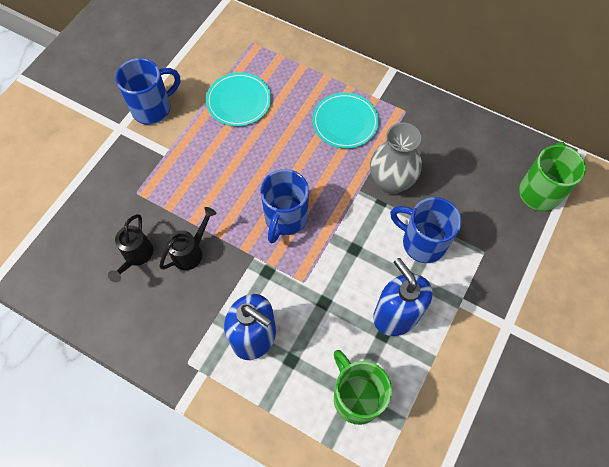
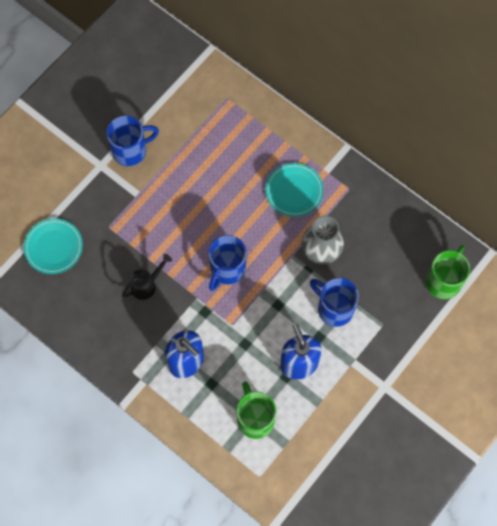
camera: 10 degrees right, 5 degrees up
(136, 256) = (103, 281): black watering can -> none
(239, 101) = (206, 156): turquoise plate -> turquoise plate (53, 247)

